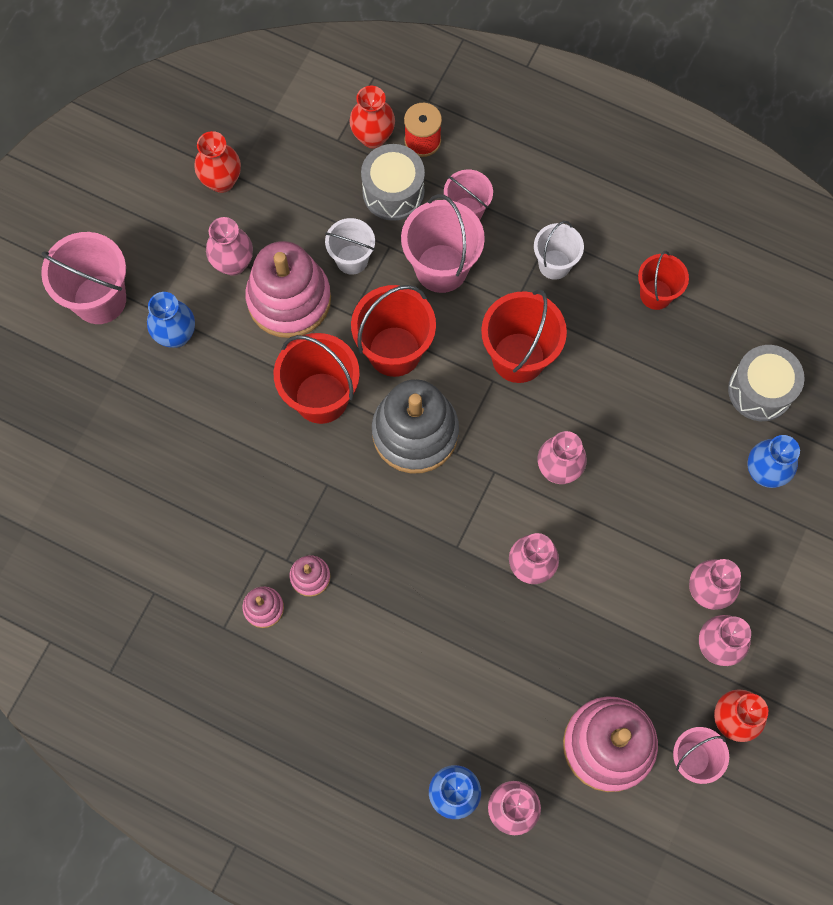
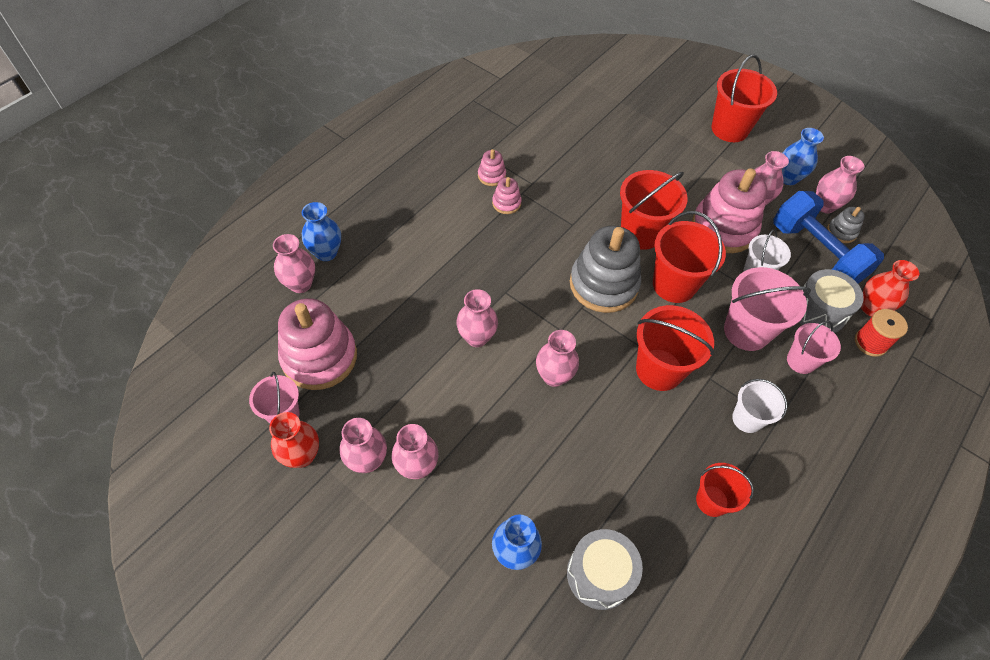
camera: 100 degrees right, 15 degrees down
(99, 299) = (730, 129): pink bucket -> red bucket
(176, 335) = (699, 162): blue vase -> blue vase (788, 178)
(222, 181) = (825, 206): red vase -> pink vase
(262, 164) = (841, 232): none -> grey stacking toy
(305, 193) = (815, 253): none -> blue dumbbell

